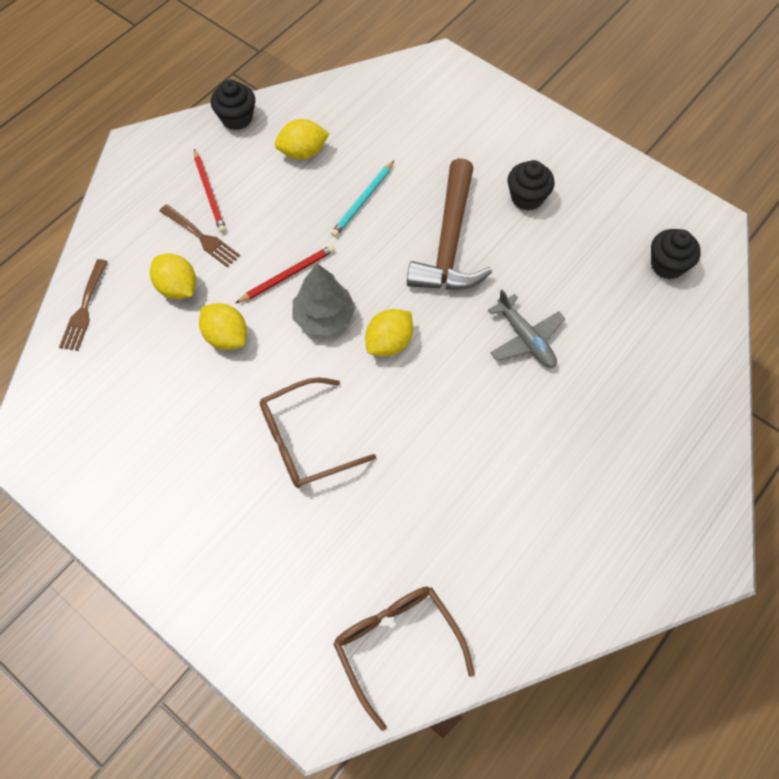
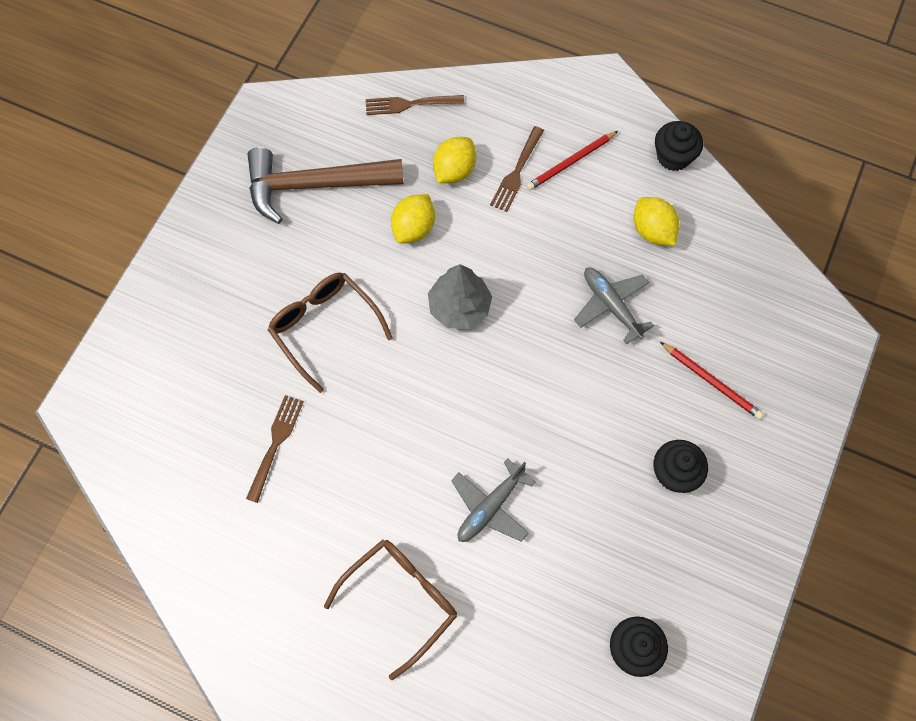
camera: 75 degrees right, 5 degrees up
(287, 275) = (497, 260): red pencil -> red pencil (711, 381)
(363, 200) = (611, 305): turquoise pencil -> grey plane
(389, 343) = (448, 374): yellow lemon -> none
(396, 644) = (150, 456): brown glasses -> brown glasses (401, 599)
(418, 512) = (275, 444): none -> brown fork
(450, 242) = (587, 404): brown hammer -> brown hammer (315, 185)

